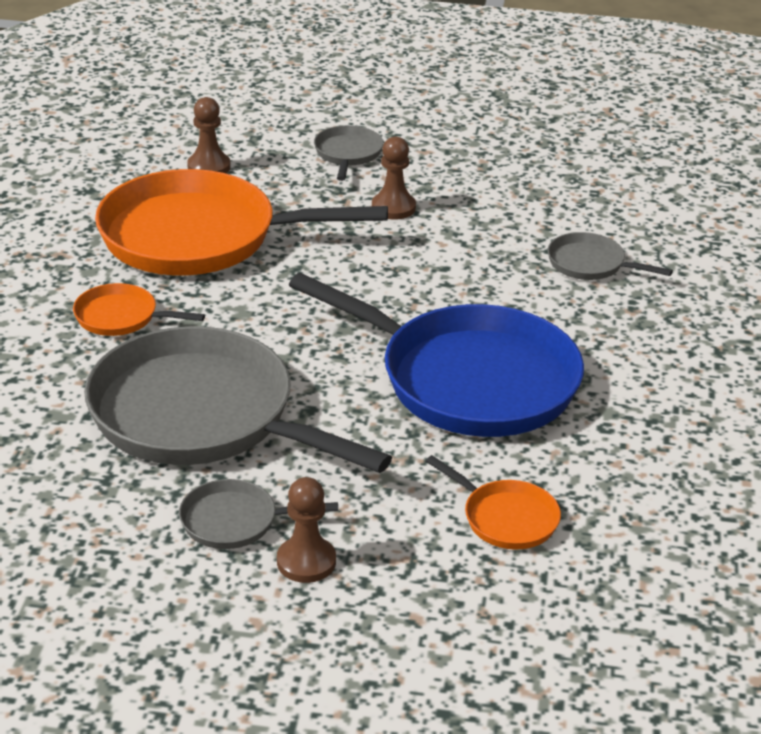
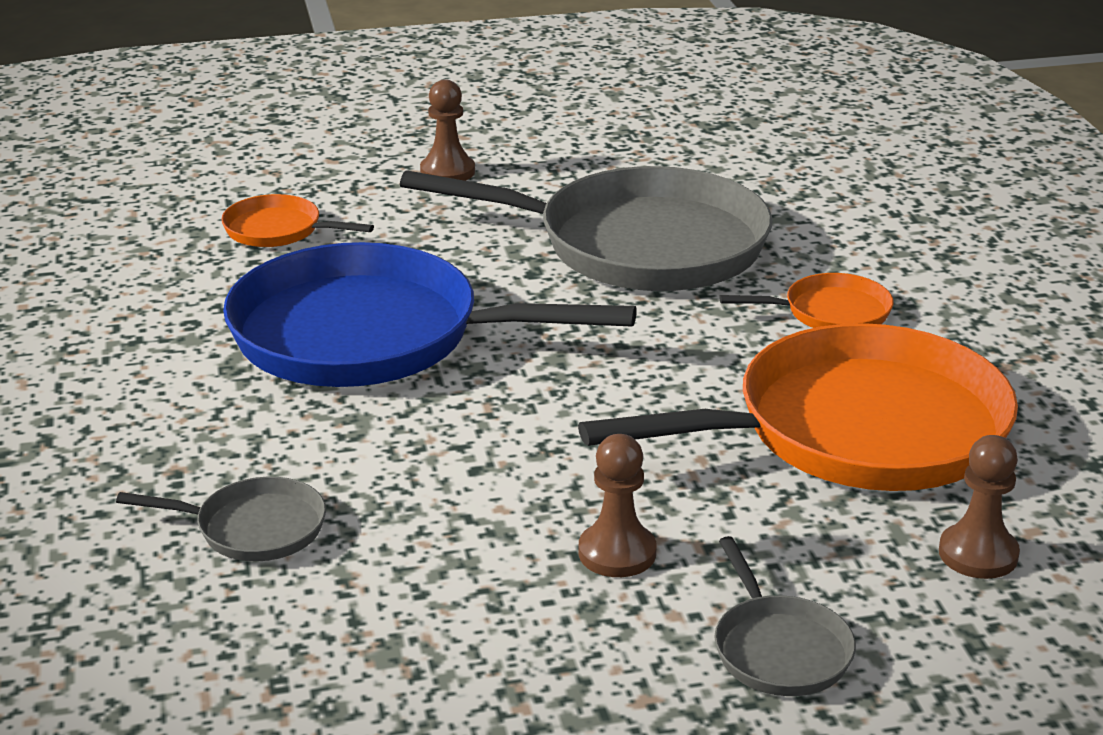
camera: 160 degrees right, 5 degrees down
(235, 521) = (532, 183): grey pan -> none

